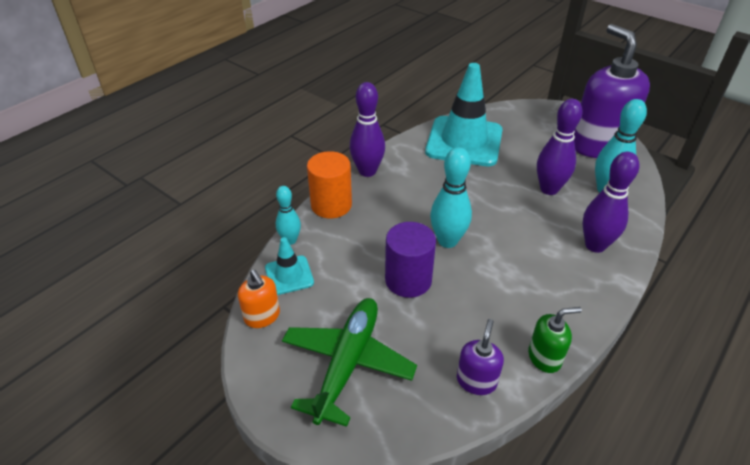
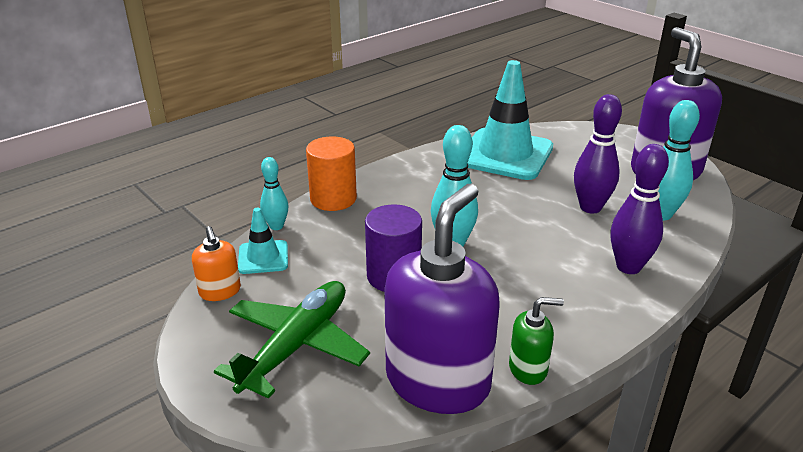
camera: 10 degrees right, 10 degrees down
(367, 171) = (385, 172): purple bowling pin -> none
(476, 381) = (438, 381): purple soap dispenser -> purple soap dispenser, size x2.23

